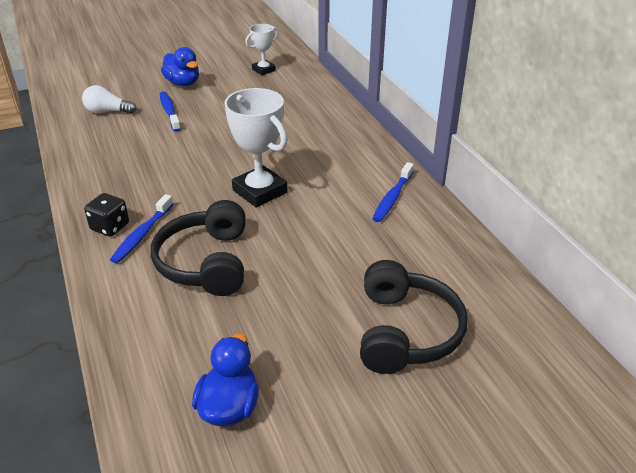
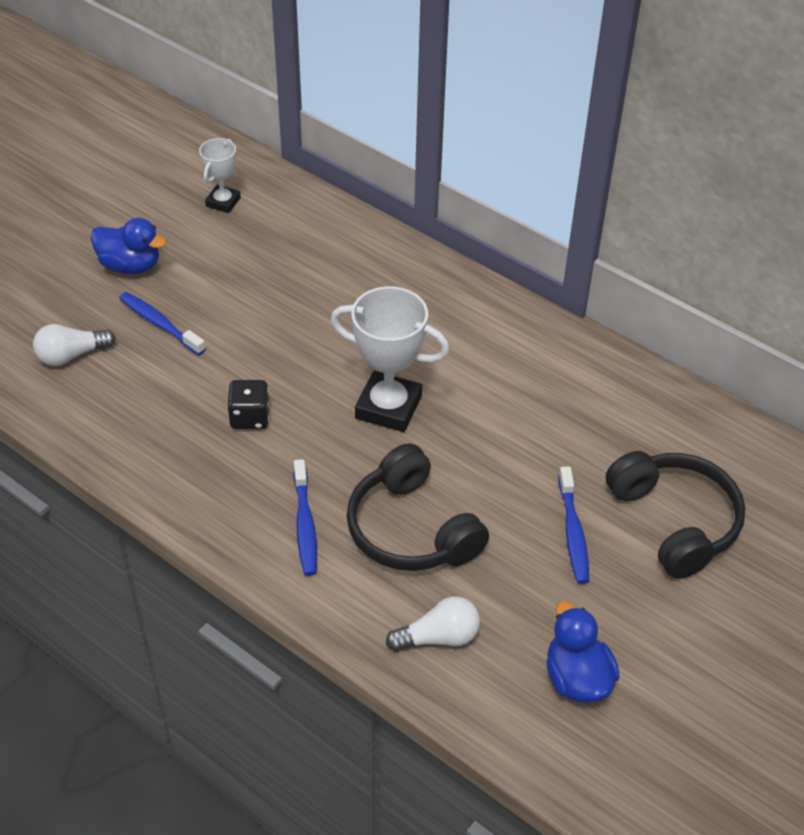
camera: 30 degrees left, 10 degrees up
(110, 227) = (256, 531): black dice -> black dice (250, 417)
(157, 334) = (438, 637): none -> white light bulb
(392, 198) = (543, 357): blue toothbrush -> blue toothbrush (573, 532)

